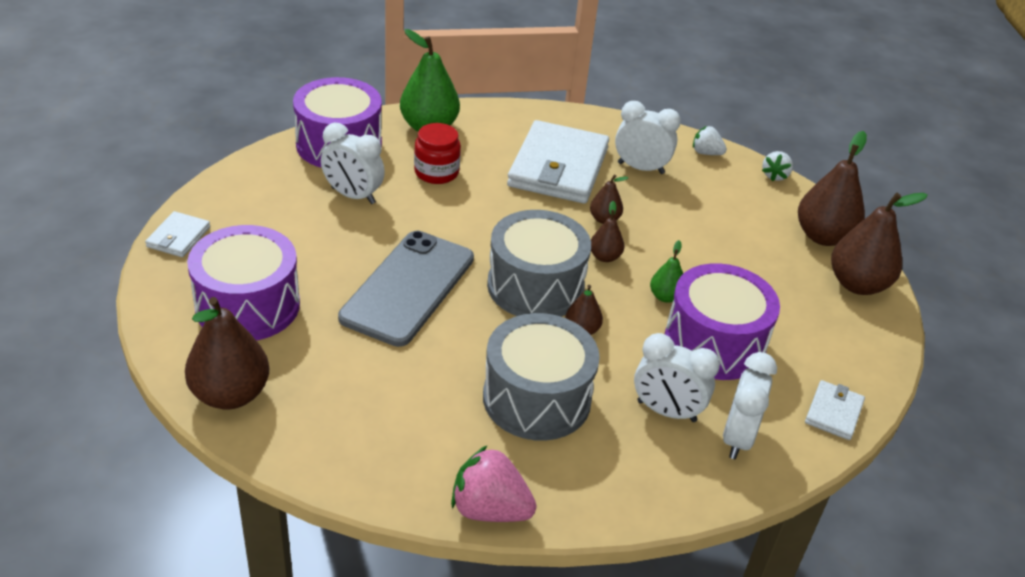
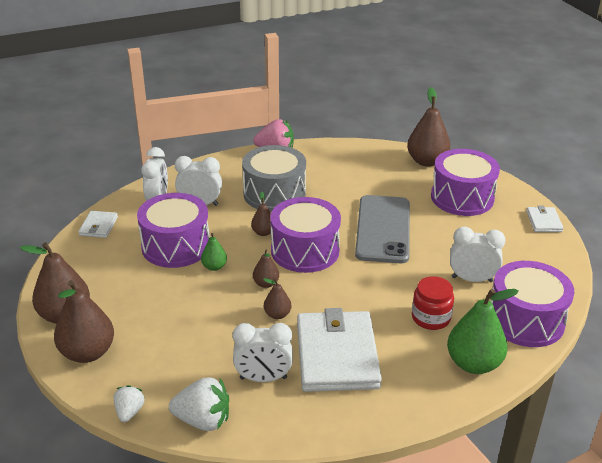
camera: 165 degrees right, 5 degrees down
(535, 286) = (305, 250): grey drum -> purple drum
(706, 153) = (203, 420): white strawberry -> white strawberry, size x1.67

